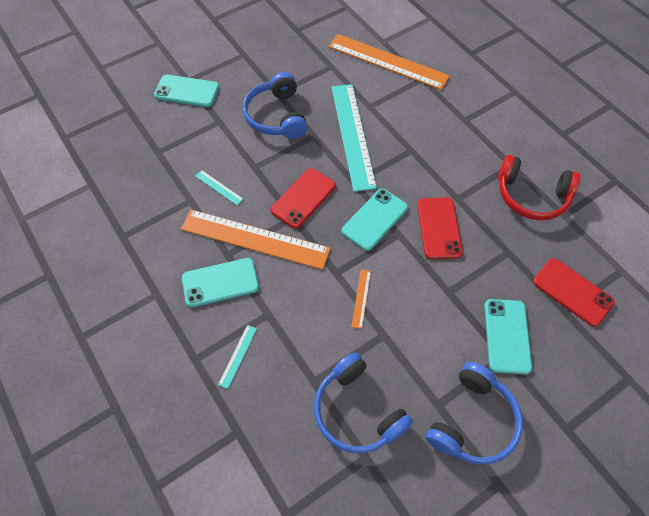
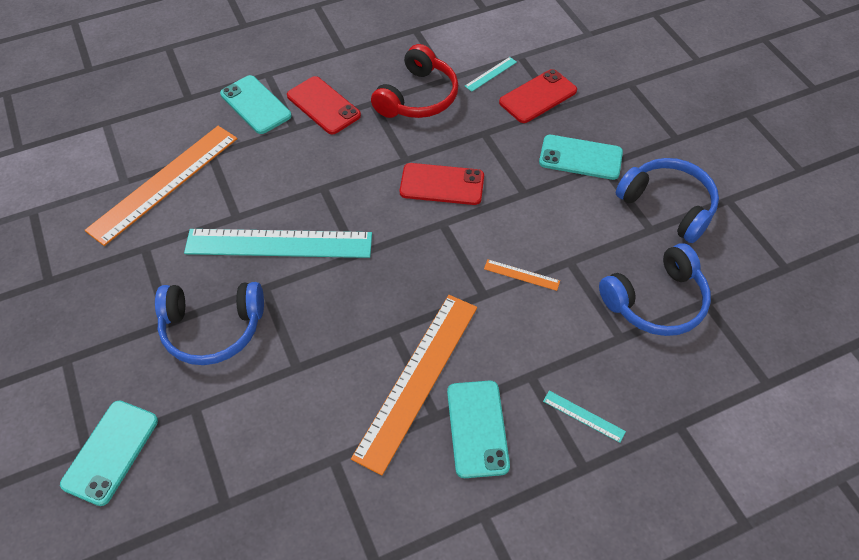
camera: 80 degrees left, 5 degrees down
(219, 187) = (320, 418): turquoise ruler -> turquoise ruler (490, 74)
(303, 198) = (365, 314): red phone -> red phone (323, 106)
(375, 219) = (416, 243): turquoise phone -> turquoise phone (256, 105)

